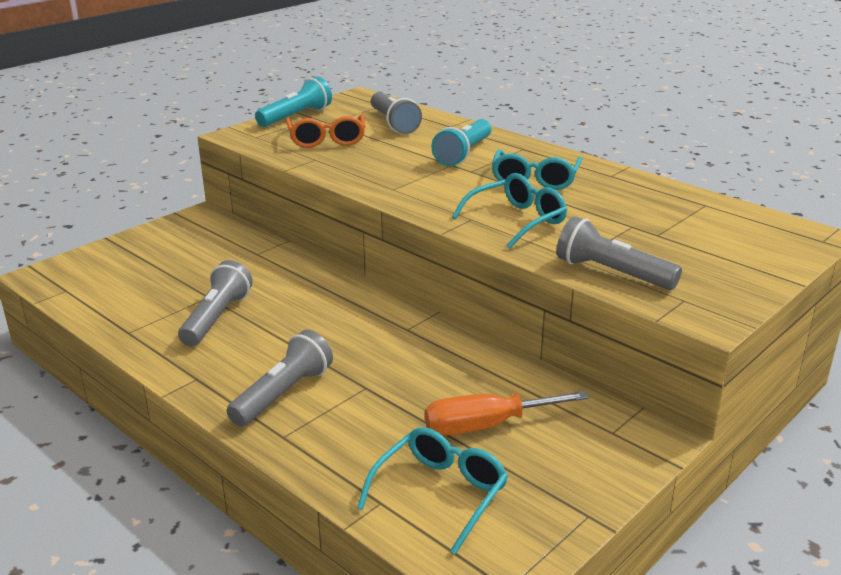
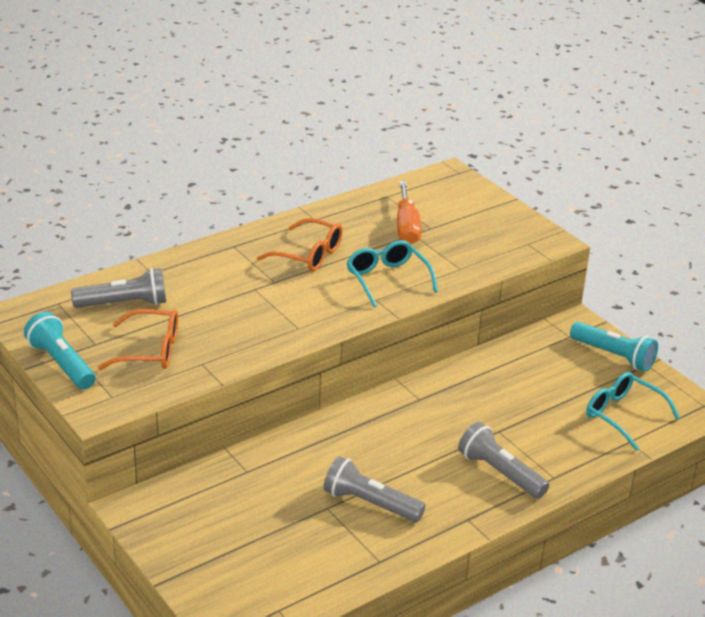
camera: 80 degrees left, 5 degrees up
(463, 154) = (231, 278): turquoise flashlight -> turquoise flashlight (614, 356)
(486, 426) = (555, 384): orange screwdriver -> orange screwdriver (406, 227)
(535, 179) = (308, 254): turquoise glasses -> orange glasses
(611, 273) = (485, 260): grey flashlight -> none

